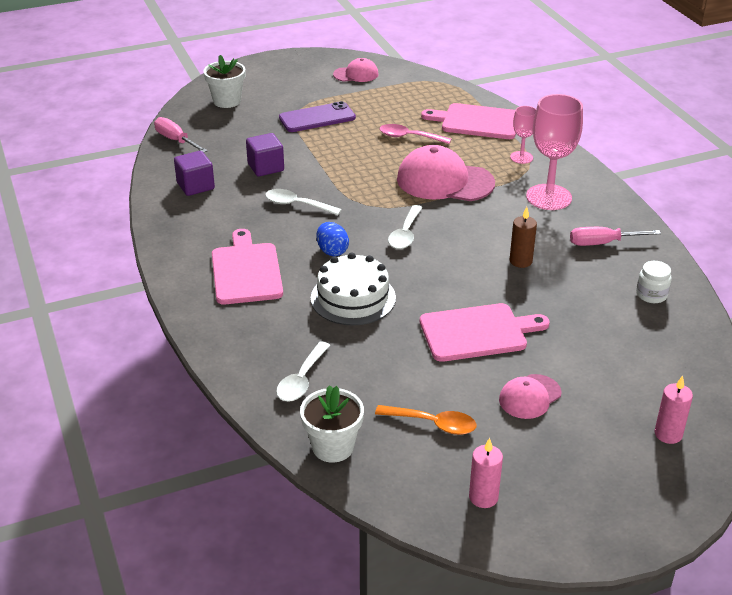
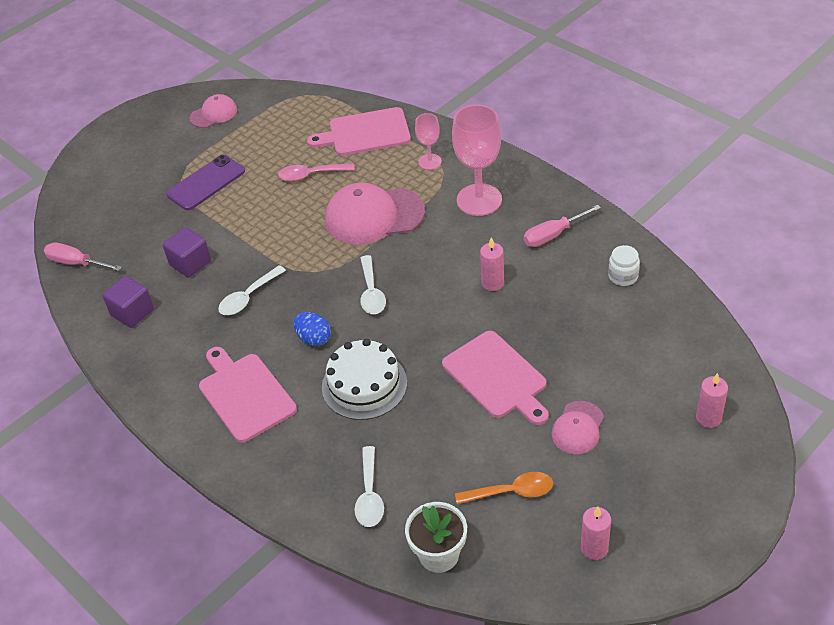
camera: 20 degrees left, 10 degrees up
(227, 101) = (100, 194): white flower pot -> none
(297, 205) = (248, 297): white spoon -> white spoon turned 45 degrees counterclockwise
(477, 332) = (497, 377): pink cutting board -> pink cutting board turned 90 degrees clockwise
(520, 261) = (492, 283): brown candle -> pink candle

